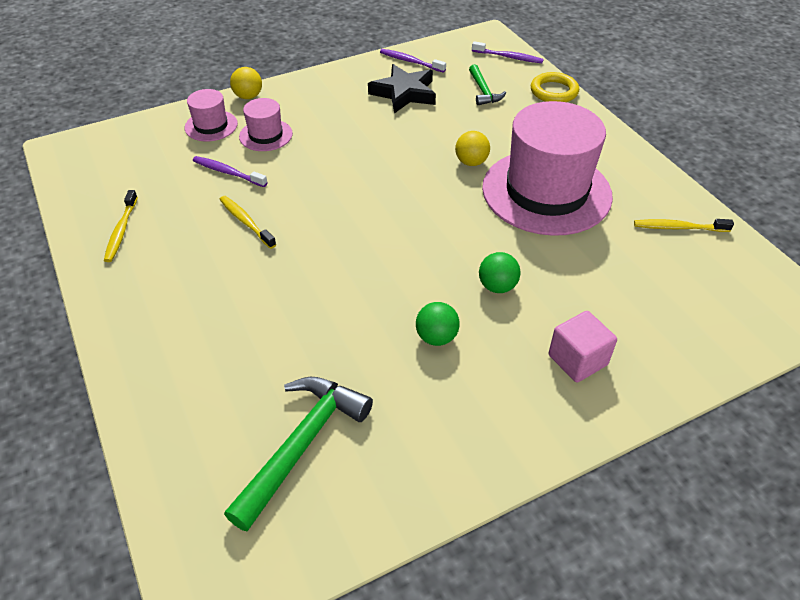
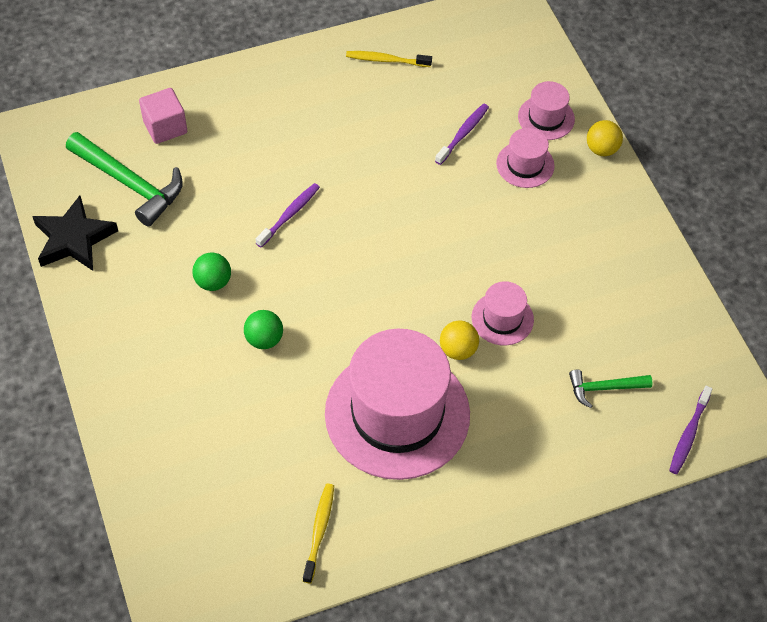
camera: 95 degrees right, 10 degrees up
(246, 222) = (385, 149): yellow toothbrush -> none
(404, 93) = (603, 301): black star -> black star (74, 239)
(410, 61) = (677, 316): purple toothbrush -> purple toothbrush (289, 215)
(433, 140) = (502, 318): none -> pink hat
(554, 91) = (600, 471): yellow ring -> none
(577, 360) = (164, 384): pink cube -> pink cube (165, 127)

